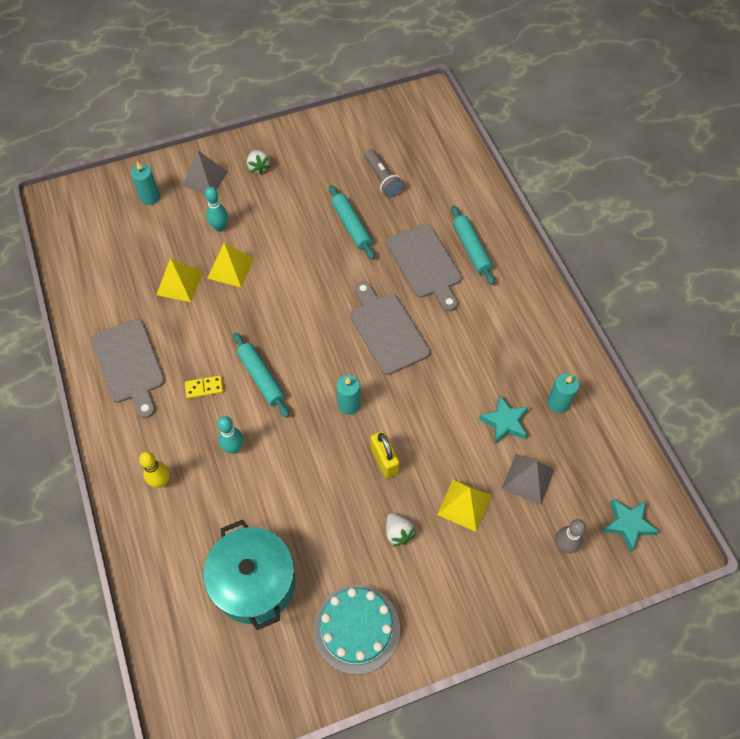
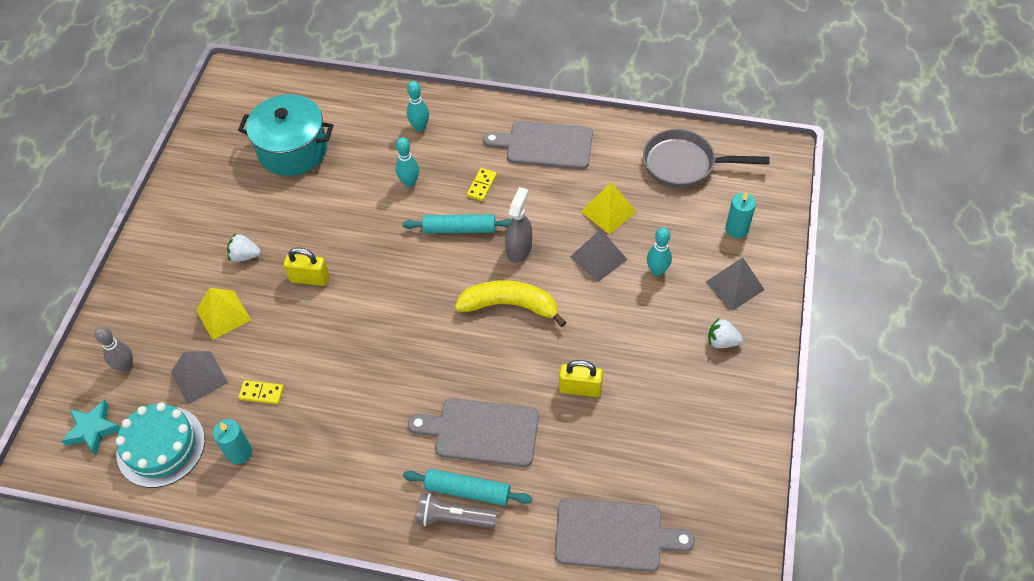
camera: 125 degrees right, 5 degrees down
(99, 255) = (684, 164): none -> grey pan
(161, 482) = (420, 127): yellow bowling pin -> turquoise bowling pin
(230, 268) = (598, 258): yellow pyramid -> grey pyramid
(255, 324) = (519, 249): none -> grey spray bottle
(312, 302) = (510, 305): none -> yellow banana
(349, 404) = (381, 280): turquoise candle -> none
(351, 226) = (580, 388): turquoise rolling pin -> yellow padlock
(356, 628) = (205, 193): turquoise cake -> turquoise cake (161, 446)
(382, 179) = (627, 457): grey flashlight -> grey flashlight (453, 518)
(387, 330) = (431, 351): grey cutting board -> grey cutting board (614, 535)
(504, 422) = (261, 393): turquoise star -> yellow domino

